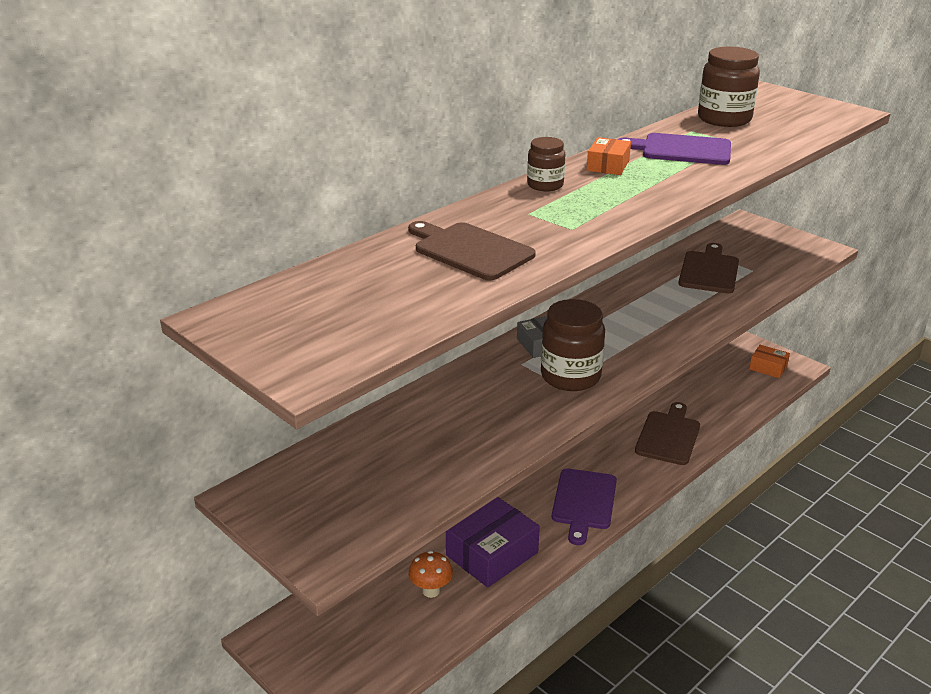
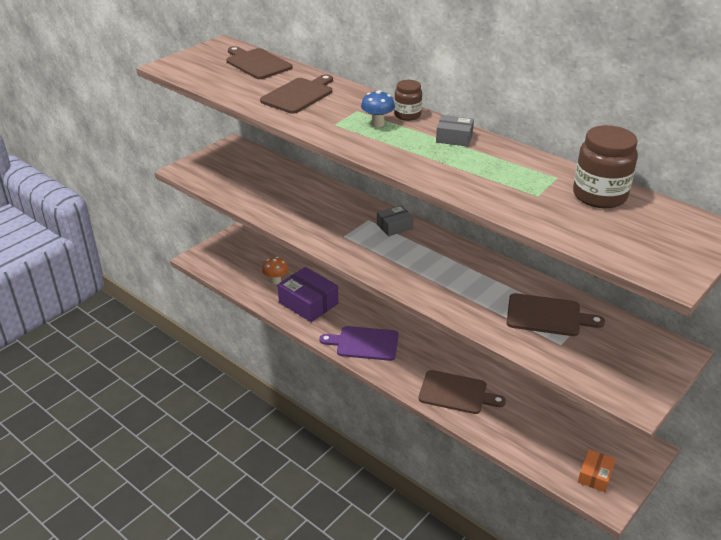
camera: 85 degrees right, 5 degrees up
(330, 283) = (257, 63): none -> brown cutting board
(570, 203) = (377, 124): none -> blue mushroom
(570, 376) = (355, 239): brown jar -> none
(608, 165) = (454, 138): orange box -> grey box
(682, 150) = (503, 170): purple cutting board -> none

